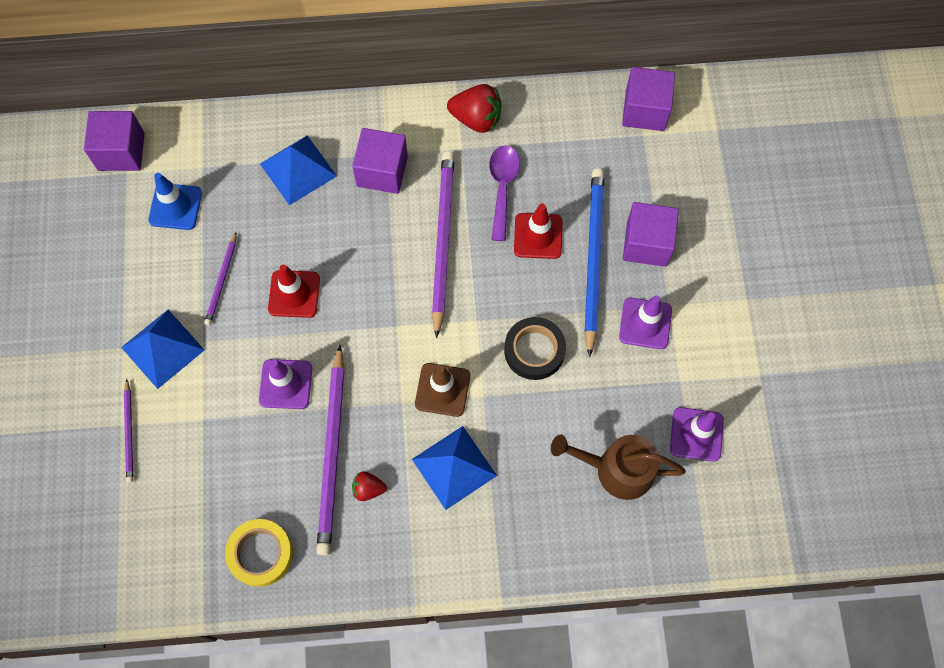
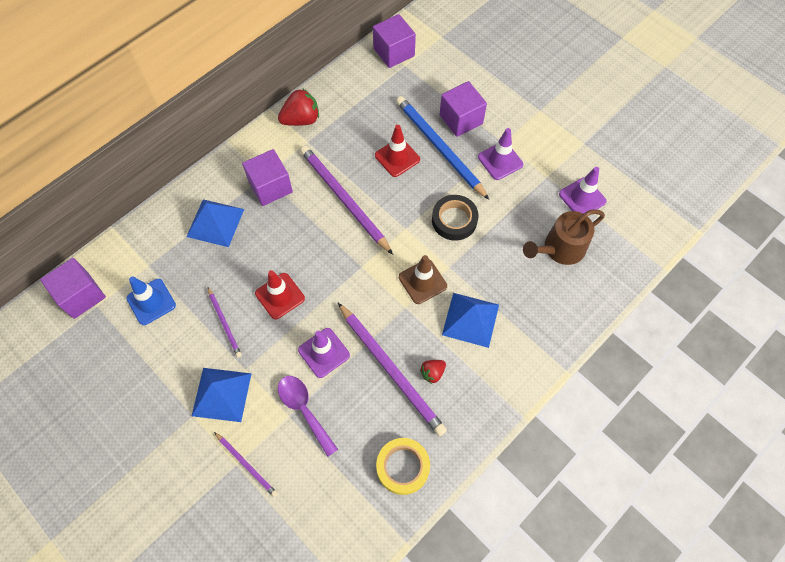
camera: 40 degrees left, 5 degrees down
(502, 188) = (352, 146): purple spoon -> purple spoon (304, 410)

